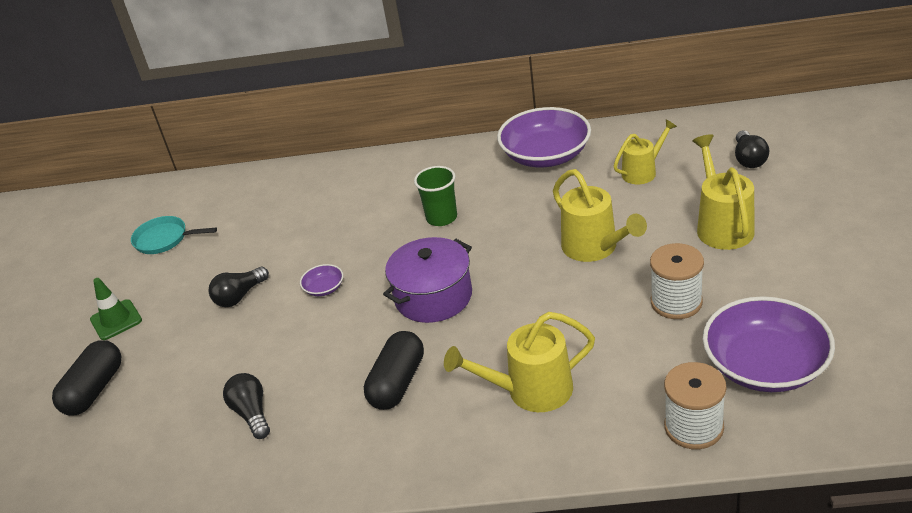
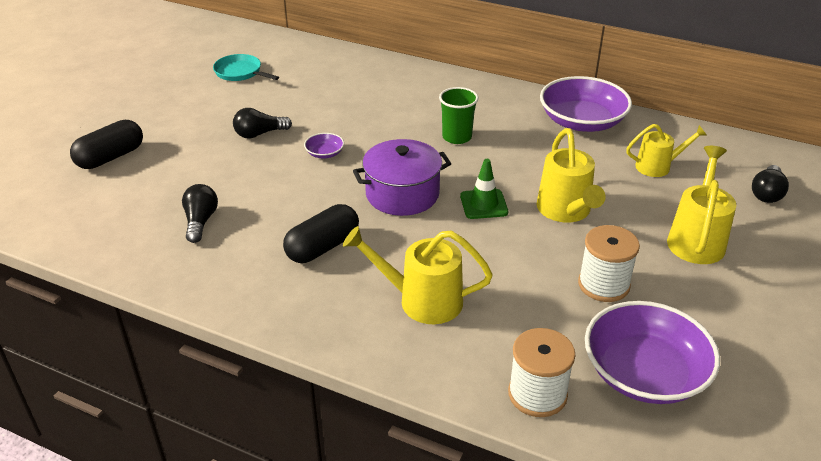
camera: 20 degrees right, 0 degrees up
(116, 320) = (163, 115): green traffic cone -> green traffic cone (483, 204)

